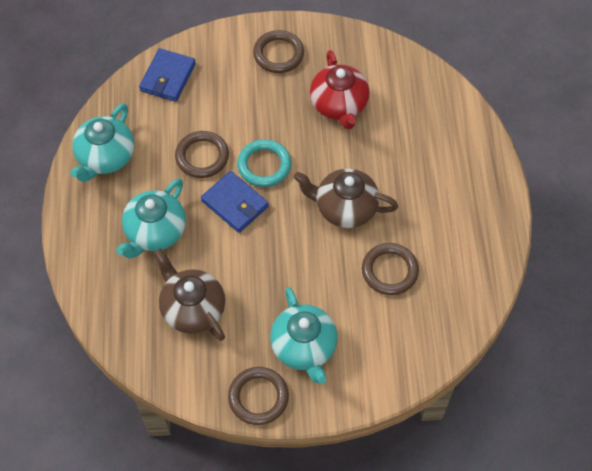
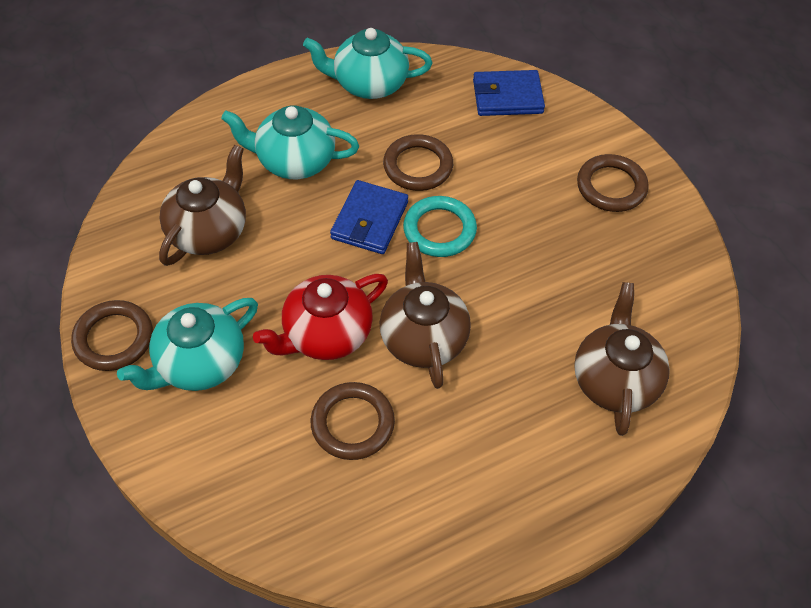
camera: 65 degrees right, 5 degrees down
(339, 105) = (576, 277): red teapot -> red teapot (326, 334)
(420, 119) = (614, 380): none -> brown teapot

